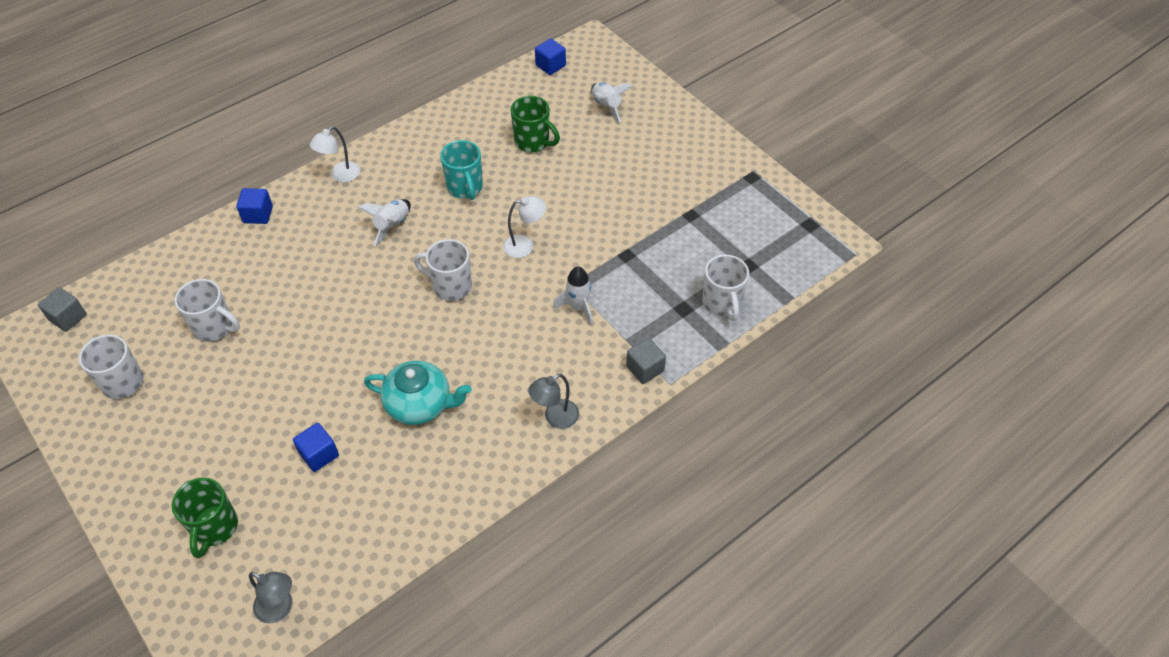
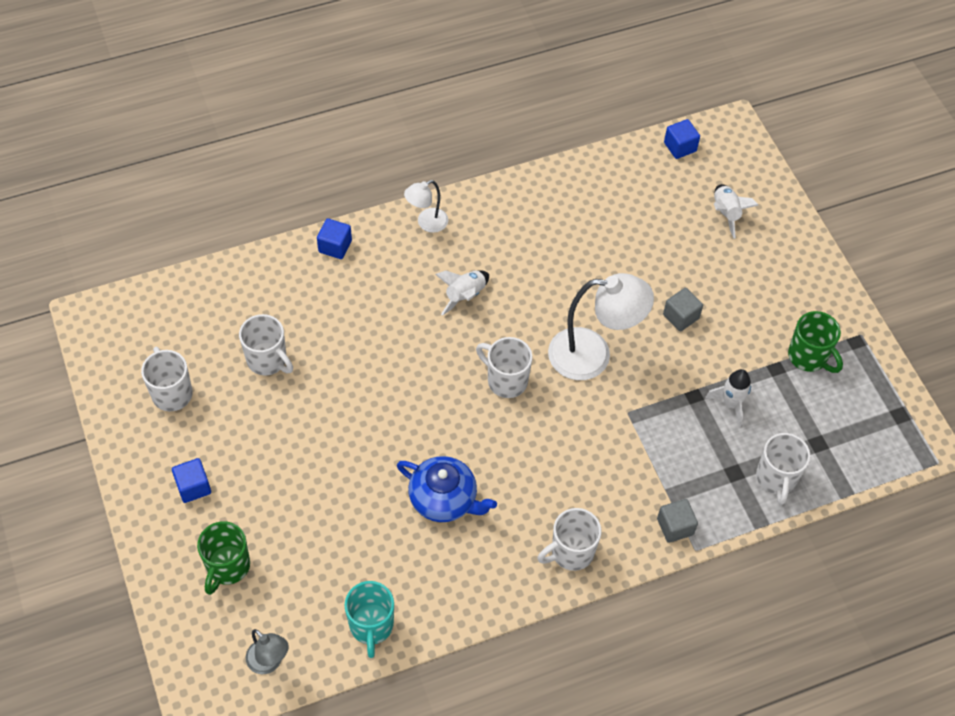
camera: 15 degrees right, 5 degrees up
(68, 317) = (134, 310): grey cube -> grey cube (680, 316)
(319, 454) = (337, 522): blue cube -> blue cube (193, 487)
(420, 404) = (444, 499): turquoise teapot -> blue teapot
(465, 188) = (549, 272): turquoise mug -> turquoise mug (371, 626)
(525, 245) = (593, 355): white lamp -> white lamp, size x1.92
(533, 142) = (635, 237): green mug -> green mug (808, 357)
(555, 418) = (571, 552): grey lamp -> white mug
(578, 307) = (627, 440): white rocket -> white rocket (731, 404)

